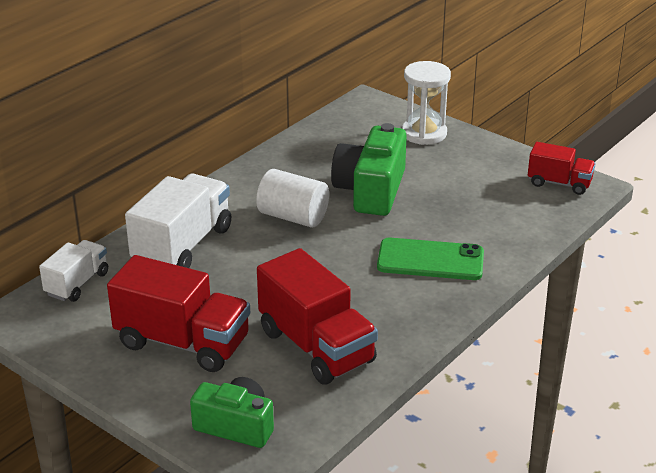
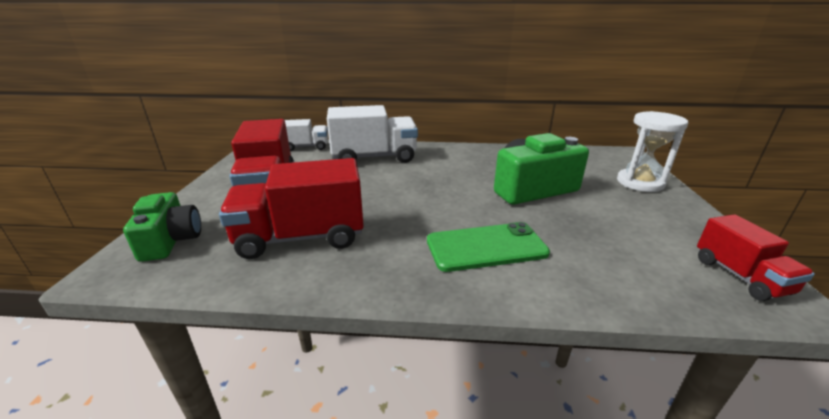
camera: 55 degrees right, 5 degrees down
(293, 217) = (453, 175): white cylinder -> none
(316, 346) = (301, 237): red truck -> red truck turned 60 degrees clockwise
(430, 260) = (486, 247): green phone -> green phone turned 75 degrees counterclockwise

